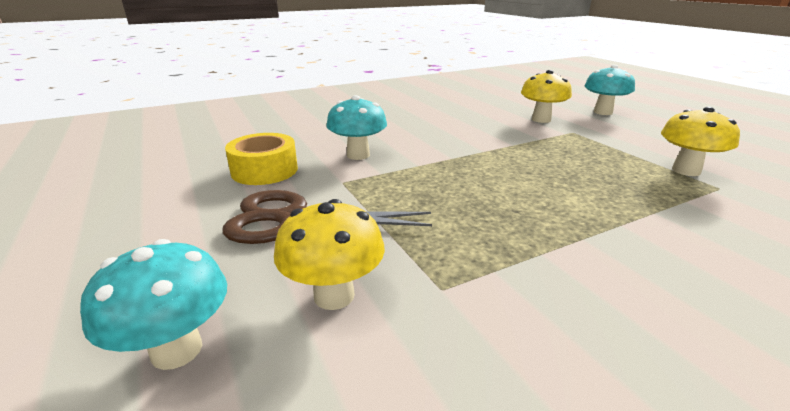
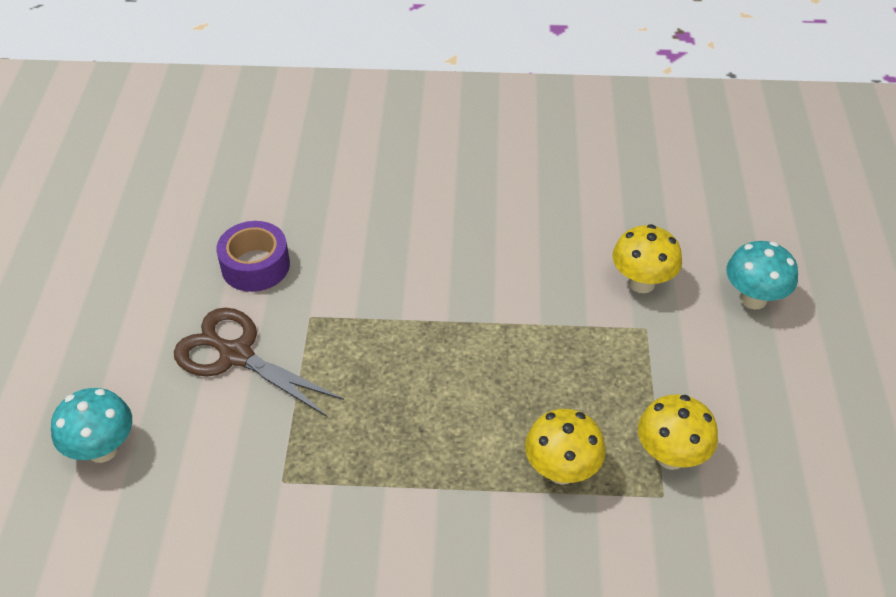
camera: 30 degrees right, 20 degrees up
(264, 170) = (255, 266): yellow tape -> purple tape
(334, 295) = (210, 451): yellow mushroom -> yellow mushroom (561, 471)
(358, 155) = (358, 274): turquoise mushroom -> none

